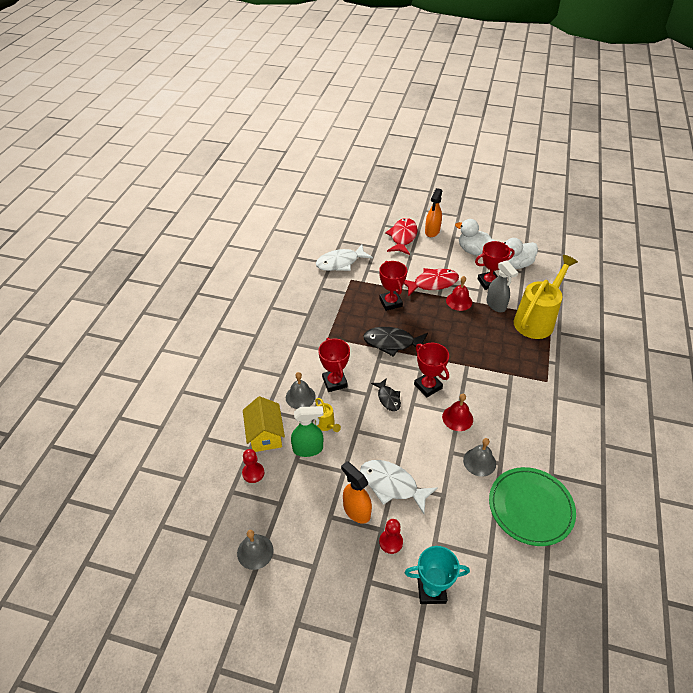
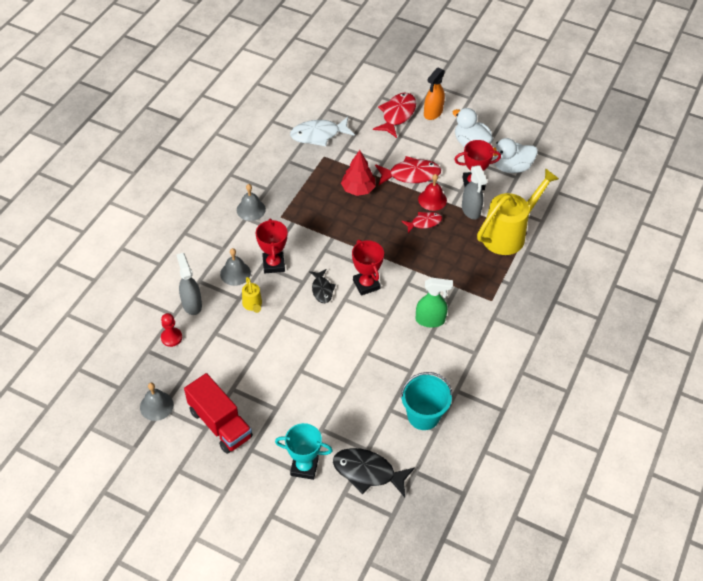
camera: 10 degrees right, 5 degrees up
(265, 434) = (191, 304): yellow house -> grey spray bottle
(308, 449) = (229, 324): green spray bottle -> green spray bottle (430, 320)
(328, 558) = (220, 424): none -> red truck
(356, 510) = (258, 388): orange spray bottle -> none
(390, 302) = (358, 189): red trophy -> red tree
(391, 542) = (281, 421): red pawn -> none
(392, 343) = (345, 233): black fish -> black fish (368, 472)
(392, 485) = (298, 372): white fish -> none
(457, 418) = (385, 321): red bell -> none
(459, 322) = (424, 223): none -> red fish
(479, 462) = (390, 366): grey bell -> grey bell (251, 209)
(530, 507) = (423, 415): green plate -> turquoise bucket

